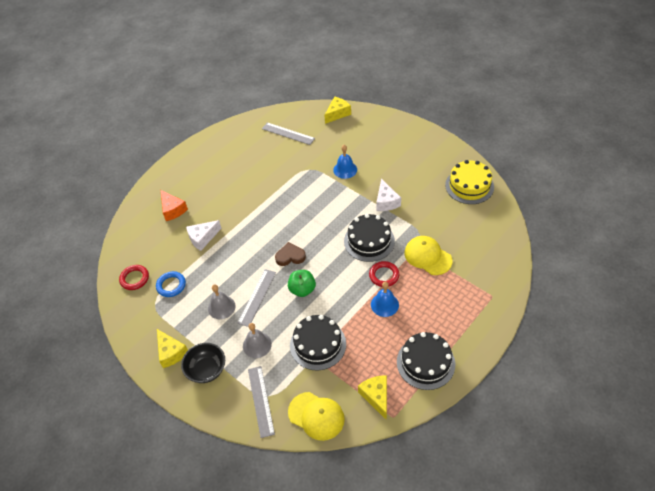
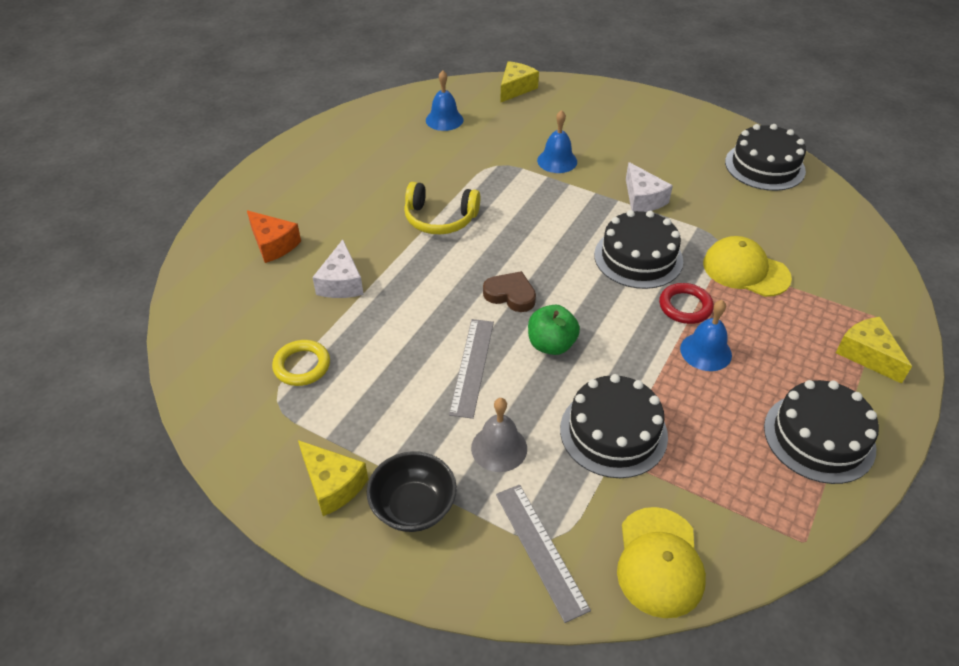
camera: 15 degrees left, 5 degrees down
(134, 279) = (226, 362): red ring -> none
(171, 285) = (302, 366): blue ring -> yellow ring
(202, 238) = (341, 283): white cheese -> white cheese turned 45 degrees counterclockwise
(221, 307) = (410, 391): grey bell -> none
(266, 203) = (440, 219): none -> yellow headphones
(288, 133) = (444, 120): grey ruler -> blue bell
(290, 256) = (510, 295): brown heart -> brown heart turned 45 degrees clockwise
(316, 416) = (659, 562): yellow cap -> yellow cap turned 75 degrees clockwise
(376, 396) = (757, 509): yellow cheese -> yellow cheese (867, 355)
(469, 186) = (764, 166): yellow cake -> black cake

